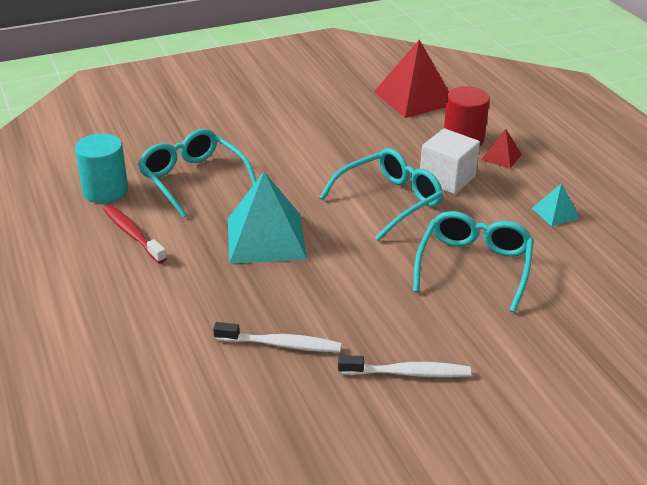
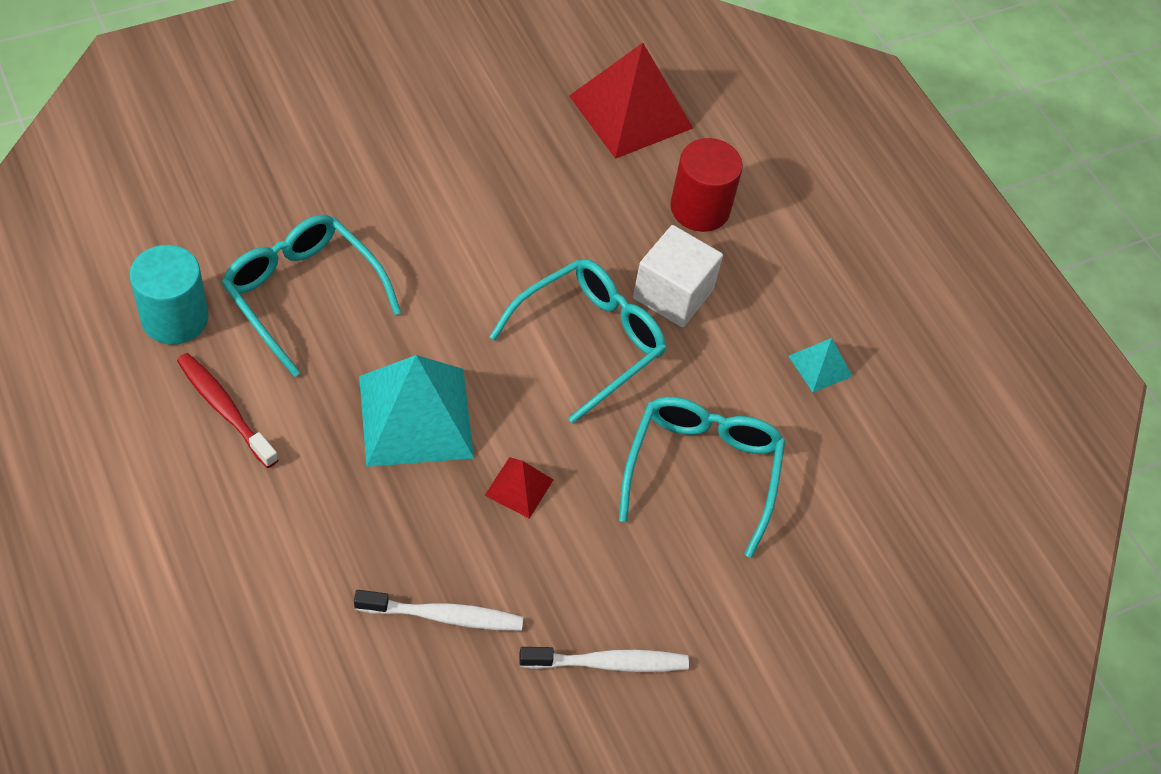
camera: 10 degrees left, 20 degrees up
(501, 157) = (753, 247): red pyramid -> red pyramid (519, 487)

